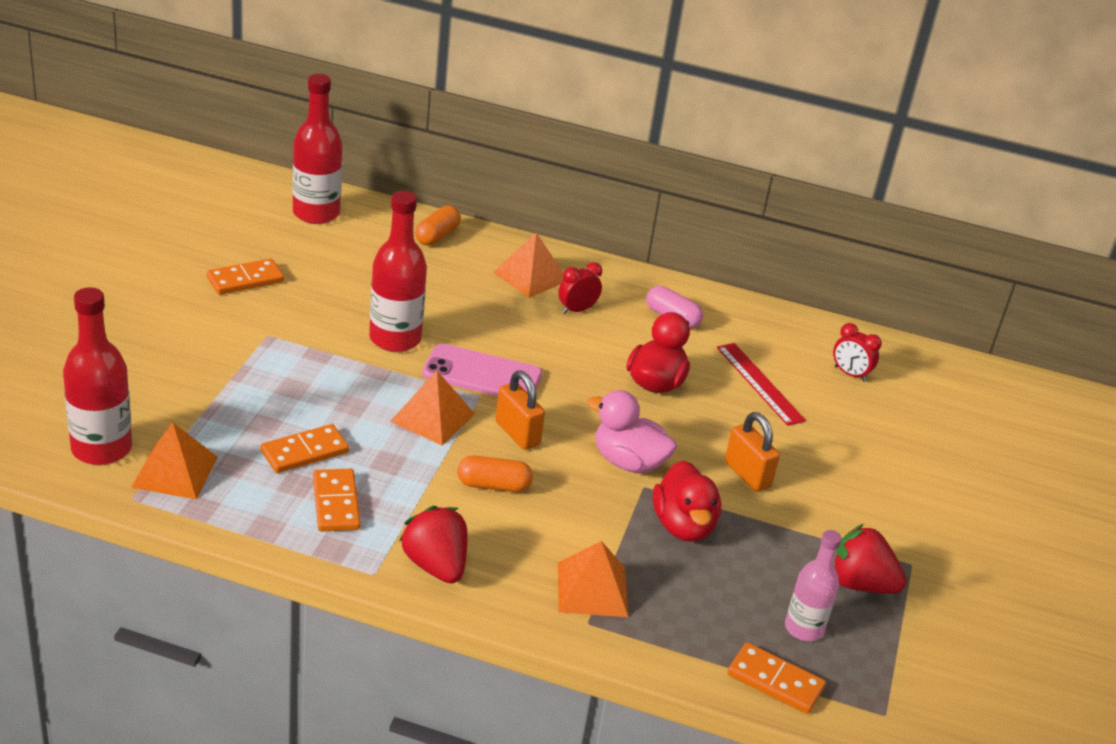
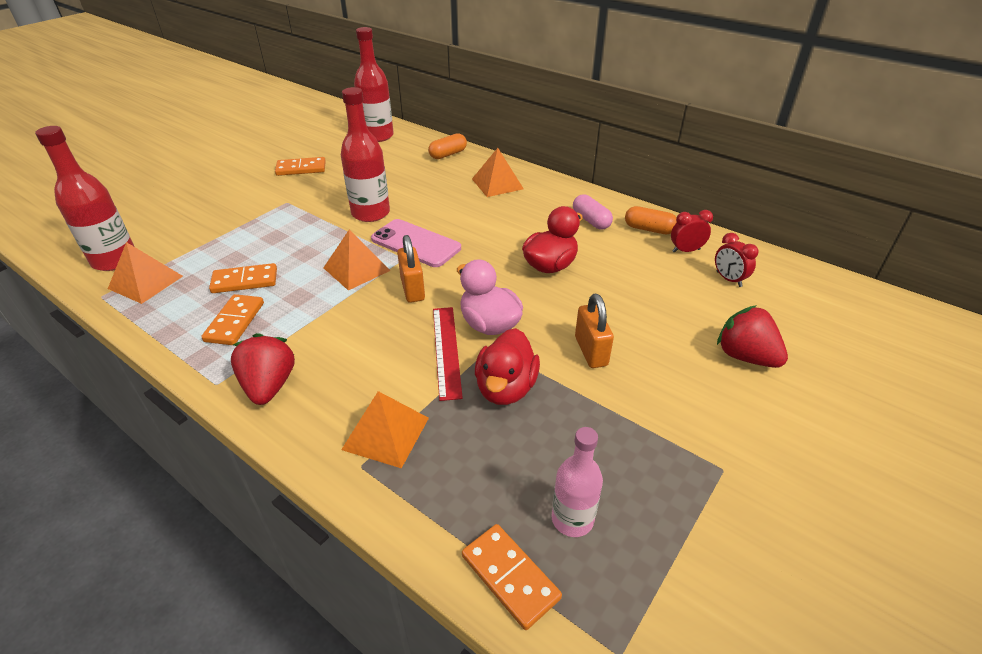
camera: 25 degrees right, 5 degrees up
(493, 485) = (365, 327): orange capsule -> orange capsule (649, 229)
(577, 310) = (518, 208): red clock -> red clock (686, 250)
(759, 383) = (640, 277): red ruler -> red ruler (446, 350)
(859, 584) = (656, 480): red strawberry -> red strawberry (745, 356)

